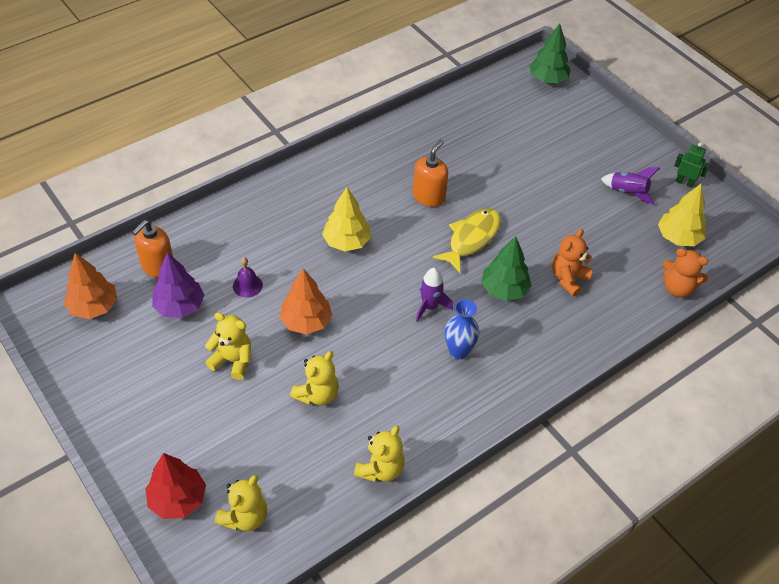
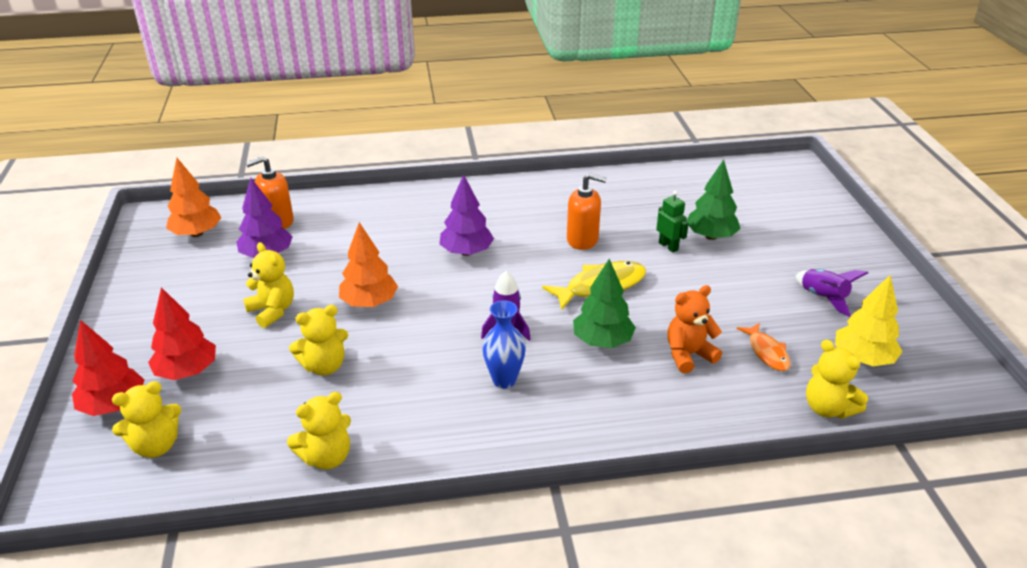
camera: 30 degrees right, 15 degrees down
(211, 444) = (187, 371): none -> red tree
(247, 285) = (341, 258): purple bell -> none
(346, 242) = (466, 252): yellow tree -> purple tree
(429, 196) = (582, 240): orange soap dispenser -> orange soap dispenser turned 45 degrees clockwise
(547, 79) = (792, 180): green tree -> green tree (711, 236)
(617, 256) = (767, 352): none -> orange fish
(677, 288) = (828, 408): orange teddy bear -> yellow teddy bear
(684, 182) = (907, 309): green robot -> green robot (668, 246)

